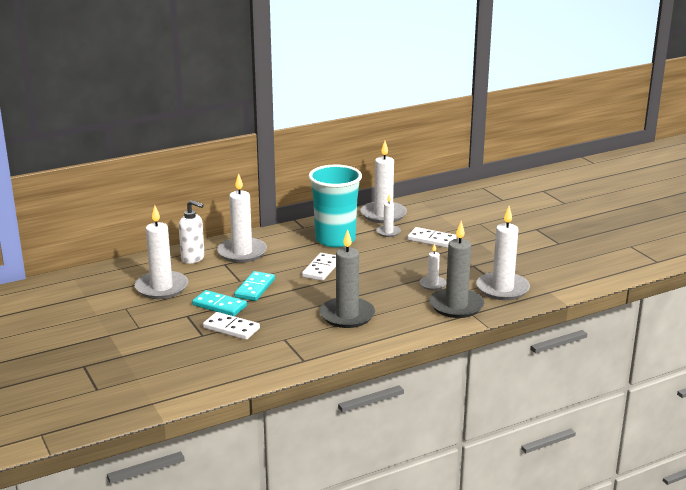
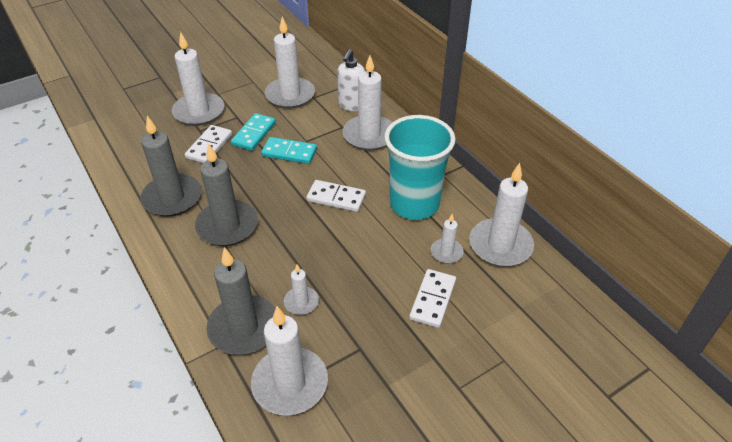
camera: 85 degrees right, 20 degrees up
(168, 337) = (199, 112): none -> white candle
(305, 344) = (172, 198): none -> grey candle

